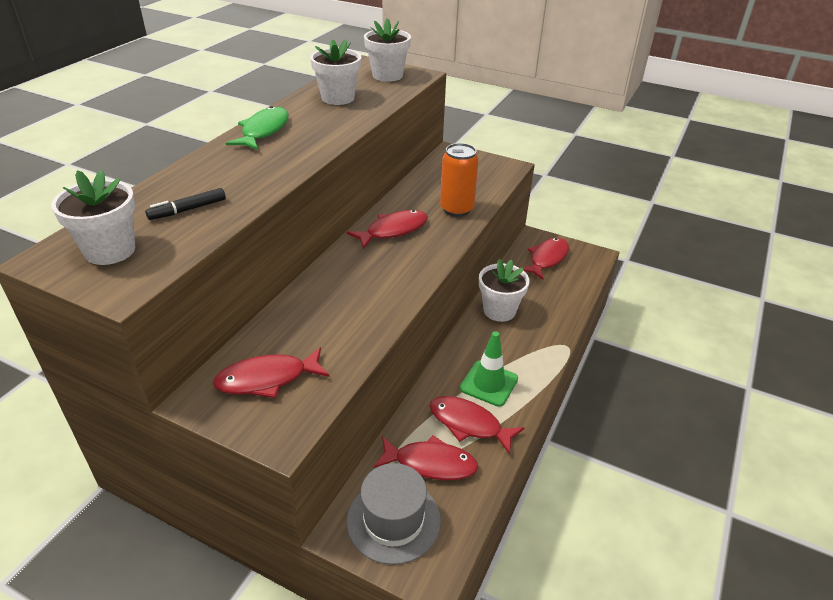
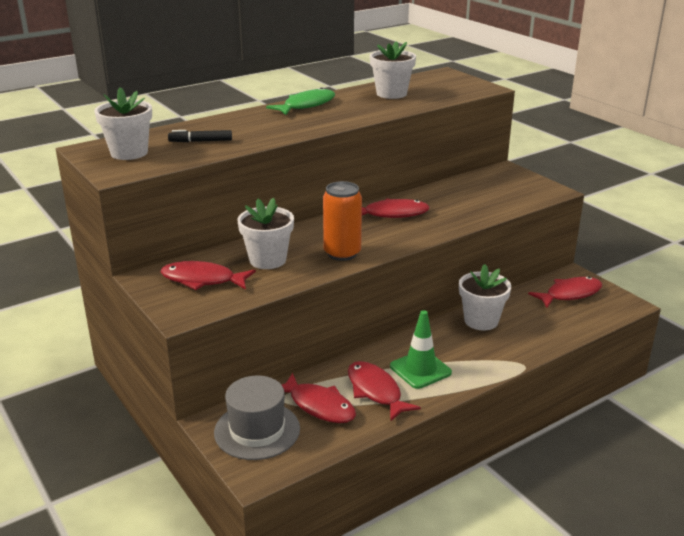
camera: 30 degrees right, 10 degrees down
(387, 75) = (455, 85): white flower pot -> white flower pot (267, 260)
(456, 209) = (466, 211): orange can -> orange can (342, 253)

